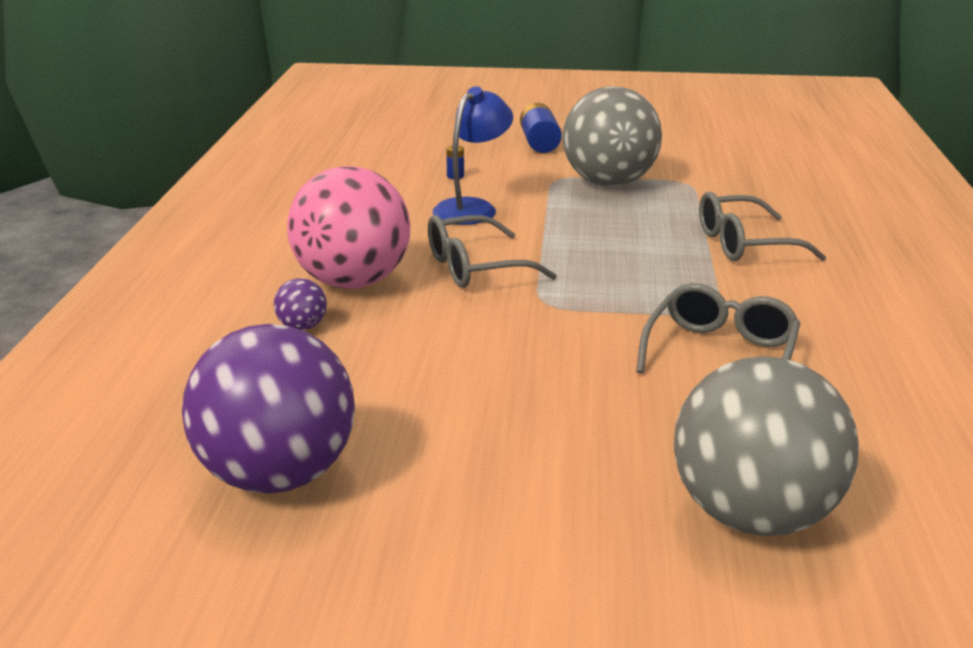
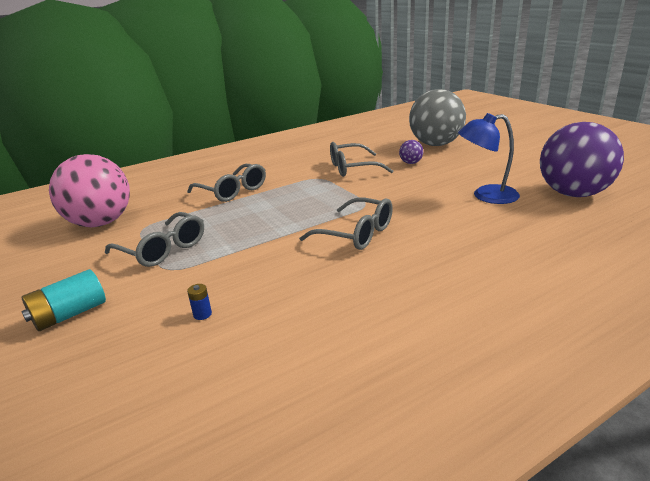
camera: 125 degrees left, 0 degrees up
(302, 327) = (498, 243): purple ball -> purple ball (411, 163)
(353, 282) = (433, 257): pink ball -> pink ball (100, 223)
(472, 208) = (267, 274): blue lamp -> blue lamp (486, 196)
(539, 143) = (70, 314): blue battery -> turquoise battery
(609, 183) = (163, 249): grey ball -> grey glasses

